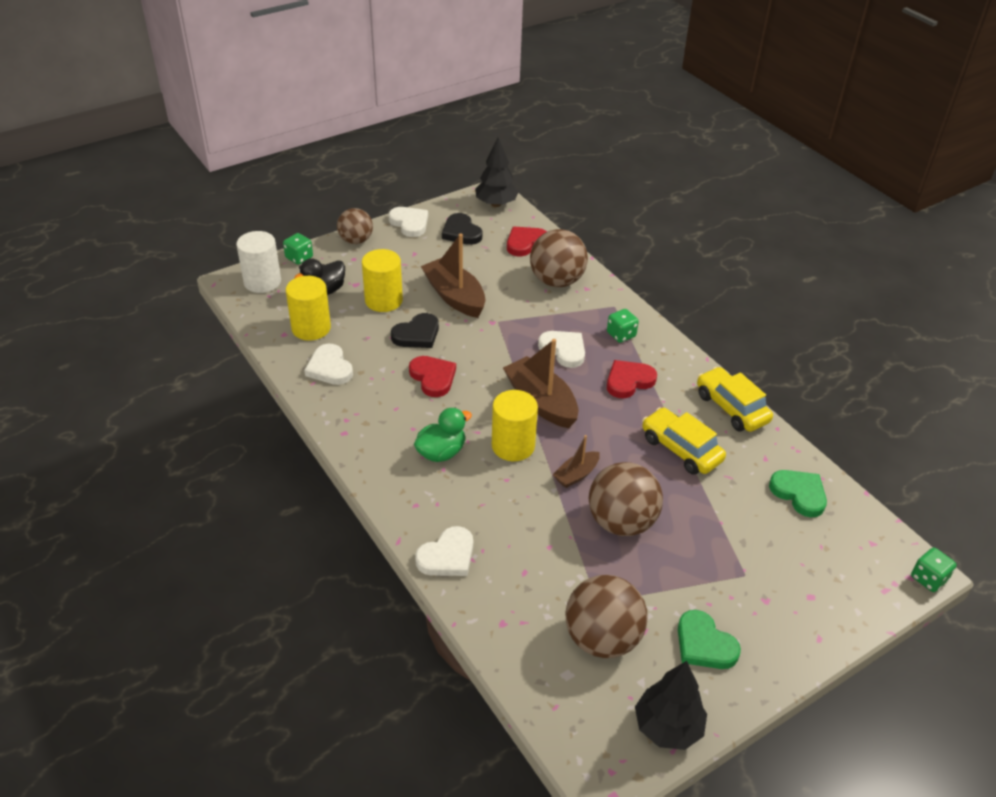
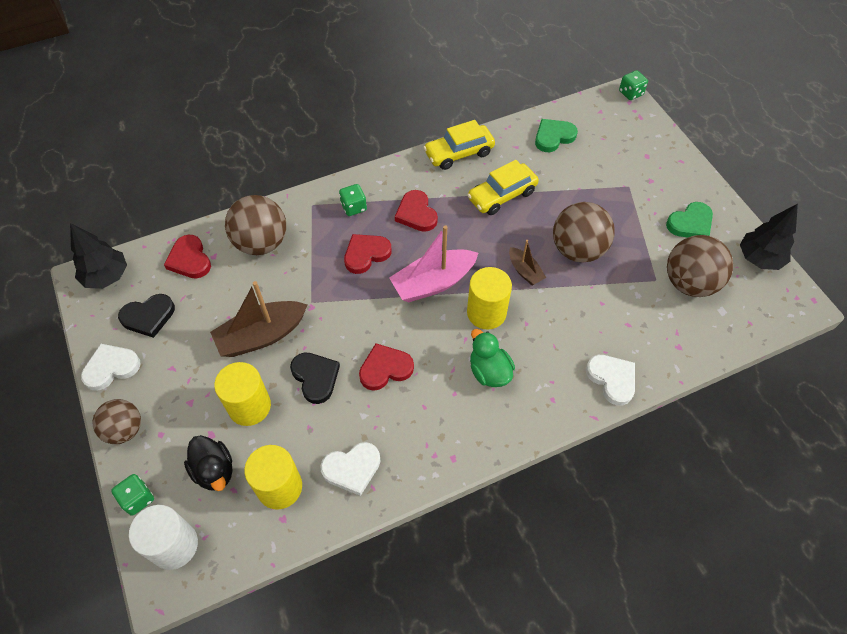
camera: 80 degrees left, 15 degrees up
(541, 402) = (433, 283): brown boat -> pink boat
(563, 350) = (366, 254): white heart -> red heart

